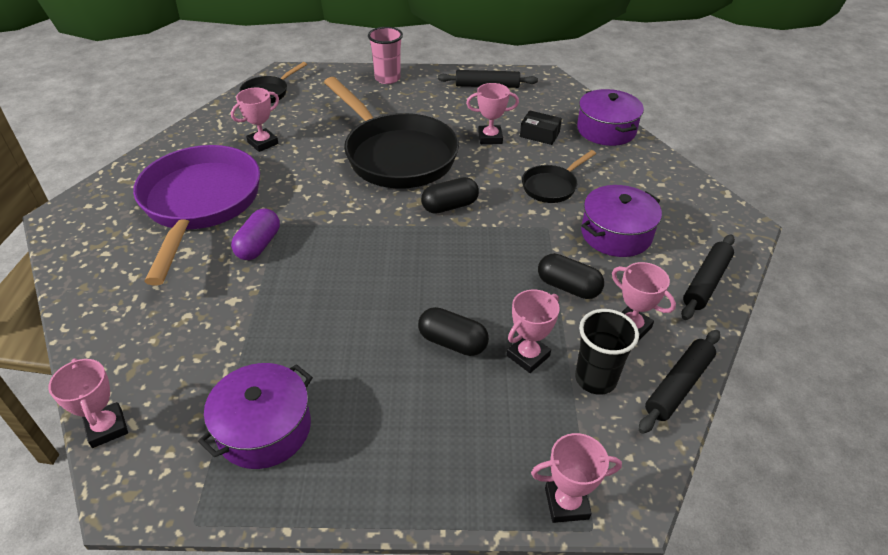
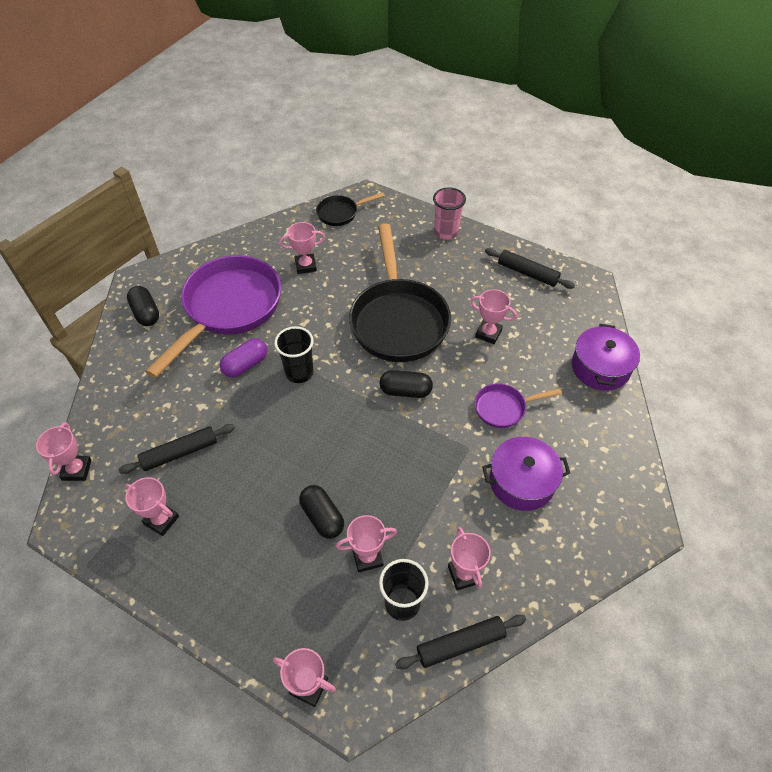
camera: 30 degrees right, 10 degrees up
(264, 428) = (161, 520): purple pot -> pink trophy
(326, 230) = (299, 373): none -> black cup
(539, 134) = (534, 347): black box -> none
(552, 186) = (503, 408): black pan -> purple pan
(568, 287) = (443, 513): black capsule -> black capsule (146, 313)
(706, 282) = (561, 566): black rolling pin -> black rolling pin (180, 453)

